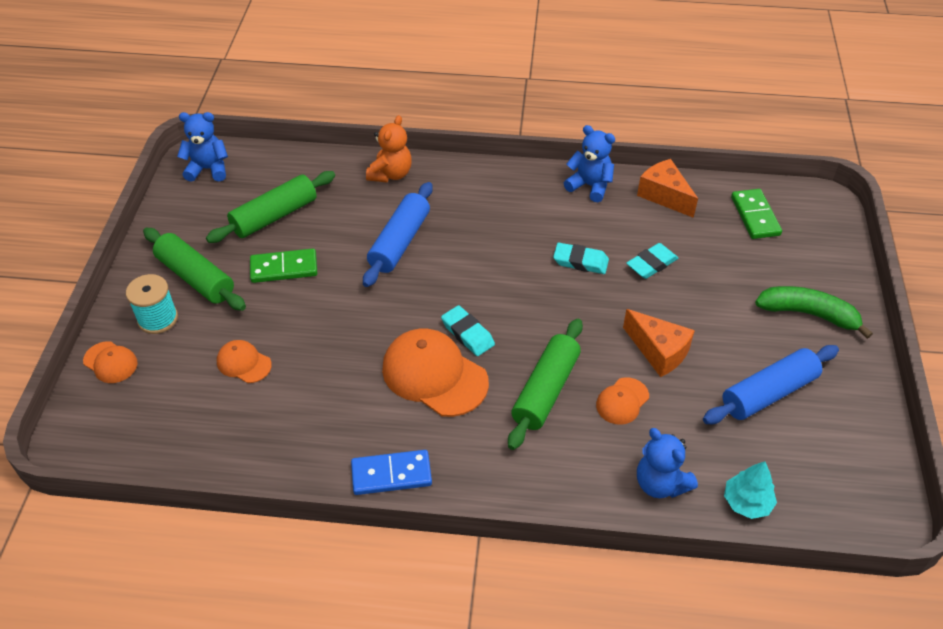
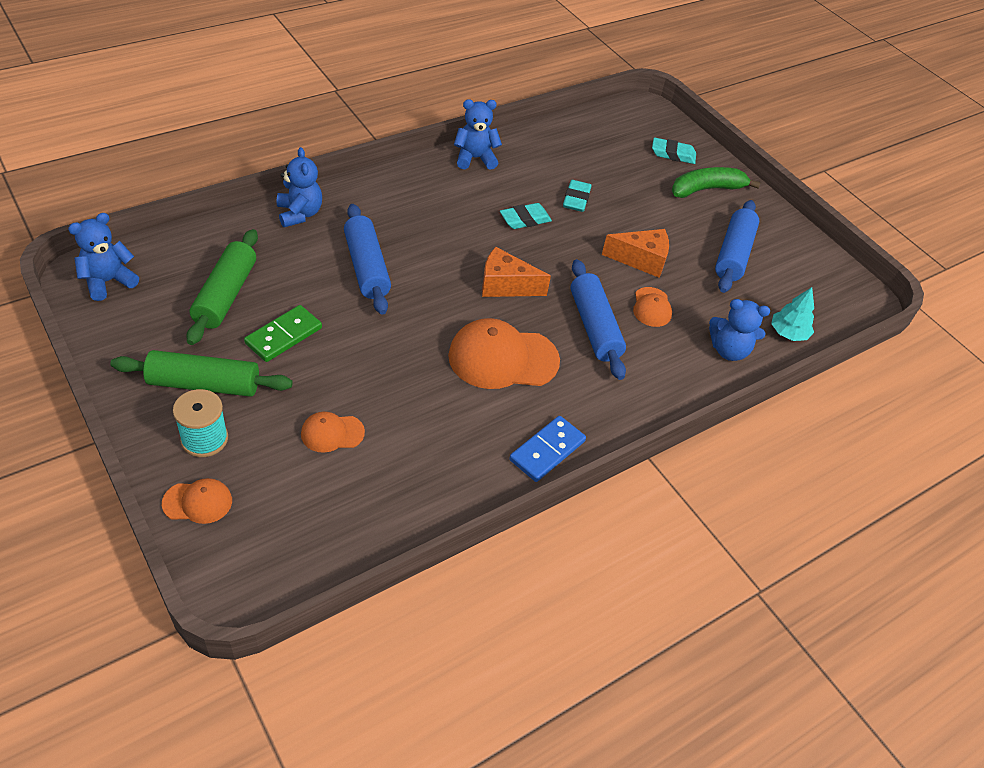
camera: 45 degrees left, 0 degrees up
(391, 174) = (299, 214): orange teddy bear -> blue teddy bear
(467, 334) = (496, 314): turquoise eraser -> turquoise eraser (673, 154)
(545, 390) = (594, 327): green rolling pin -> blue rolling pin
(664, 196) = (536, 144): orange cheese -> orange cheese (505, 285)
(755, 216) = (611, 135): green domino -> none

